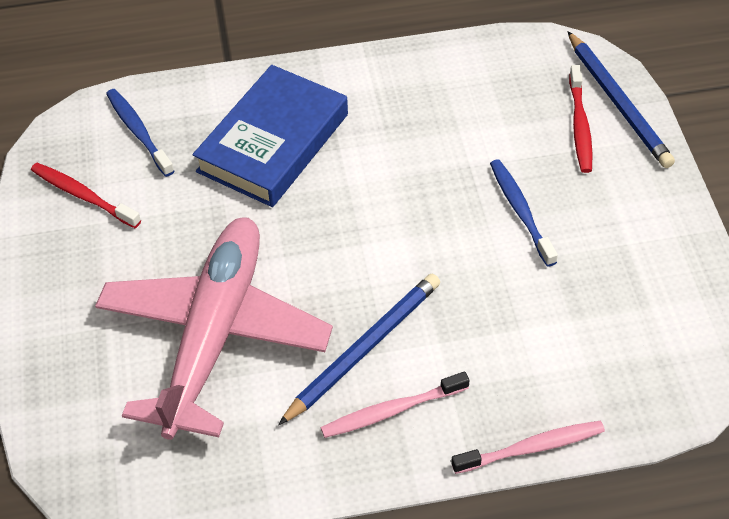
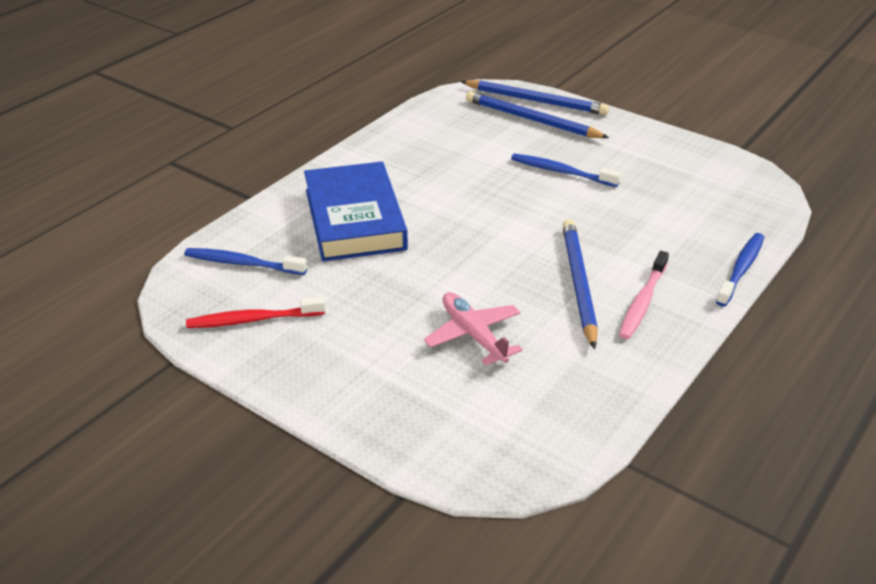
camera: 45 degrees left, 15 degrees down
(214, 335) = (474, 335): pink plane -> pink plane, size x0.47
(531, 448) = (741, 269): pink toothbrush -> blue toothbrush
(580, 126) = (531, 120): red toothbrush -> blue pencil

